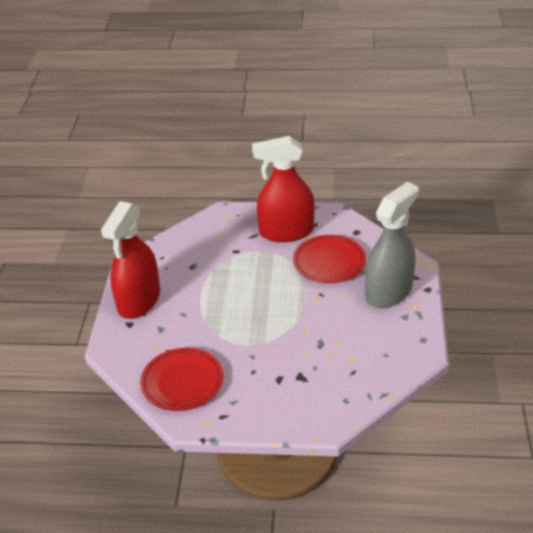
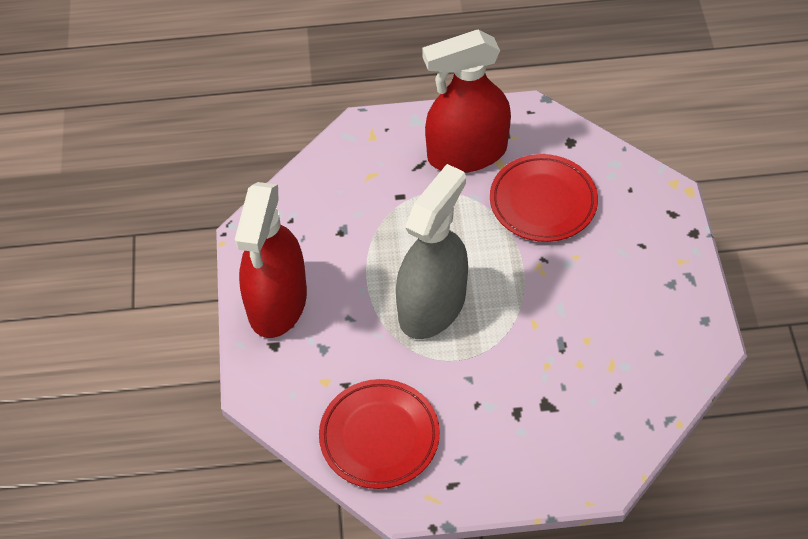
camera: 10 degrees left, 15 degrees up
(389, 292) = (640, 244): grey spray bottle -> grey spray bottle (432, 306)

